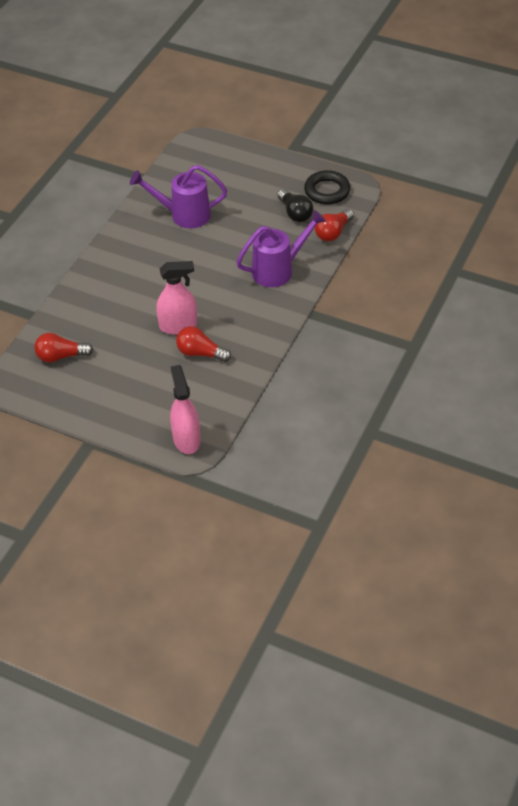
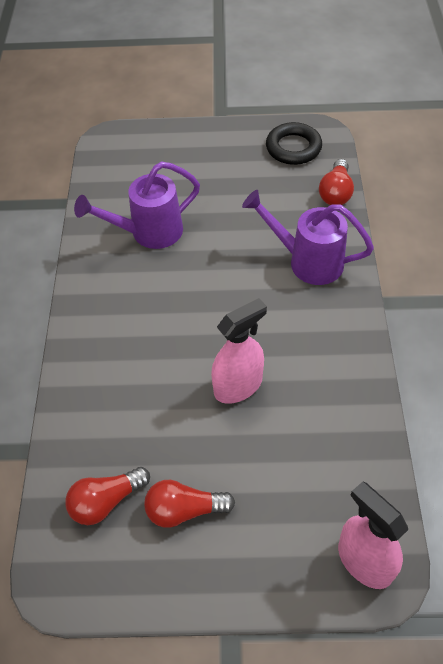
camera: 25 degrees left, 5 degrees up
(200, 353) = (292, 414): red light bulb -> red light bulb (184, 510)
(278, 270) = (308, 261): purple watering can -> purple watering can turned 105 degrees counterclockwise
(295, 213) = (277, 185): black light bulb -> none

